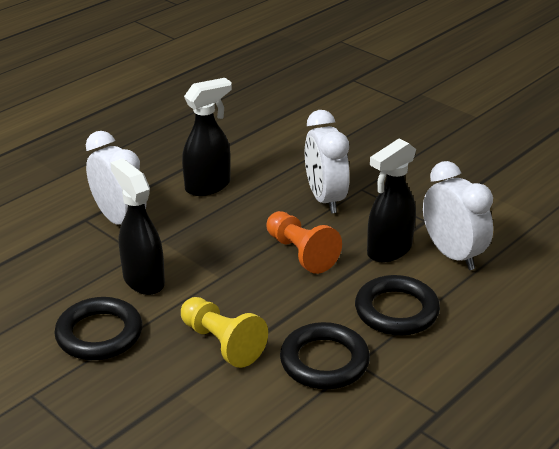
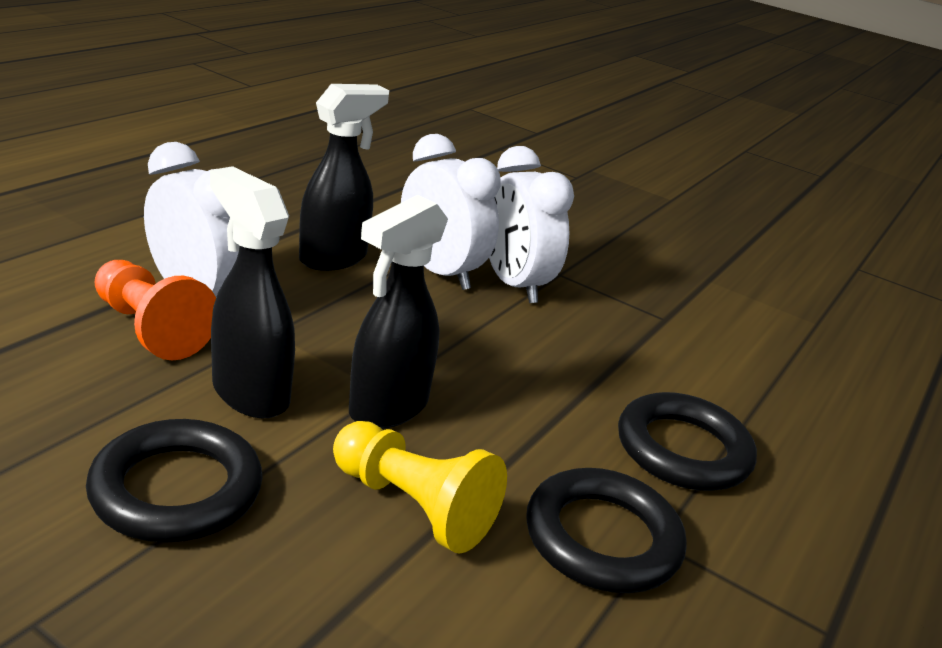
camera: 15 degrees left, 5 degrees down
(301, 253) = (502, 358): orange pawn -> orange pawn (150, 329)
(388, 251) = (632, 358): black spray bottle -> black spray bottle (387, 408)
(452, 254) = (725, 367): white clock -> white clock (440, 272)

